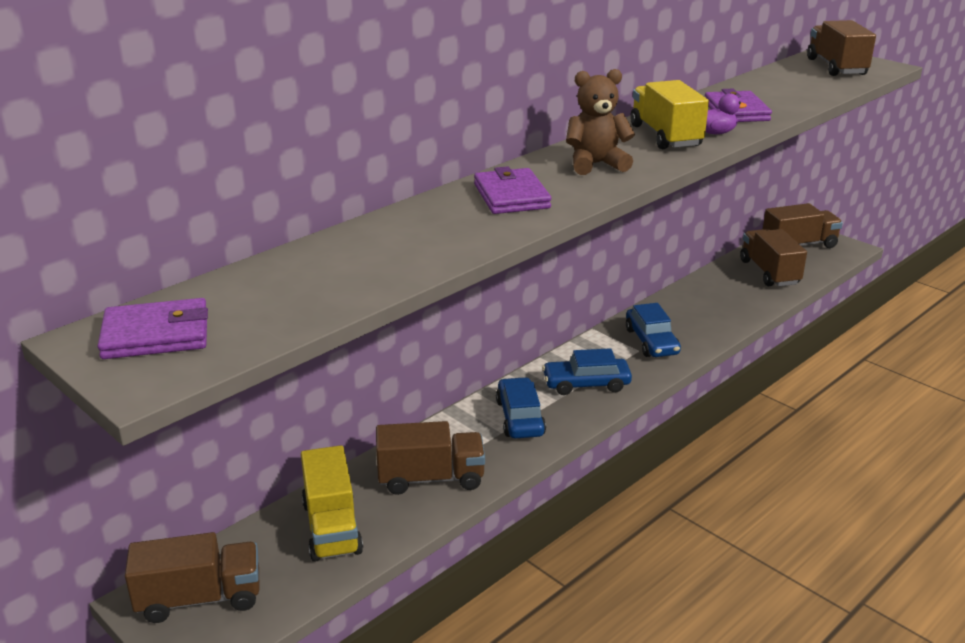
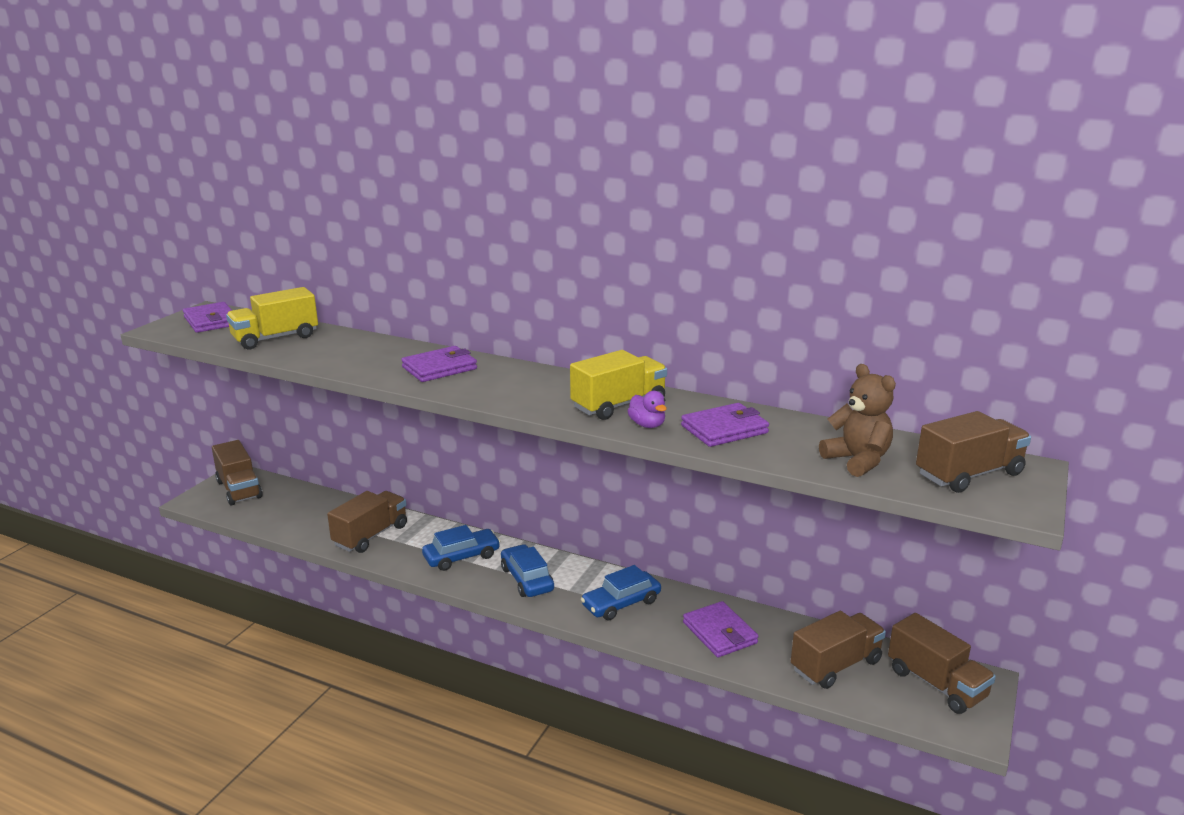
camera: 70 degrees right, 5 degrees down
(332, 527) = (309, 512): yellow truck -> yellow truck (275, 338)
(431, 478) = (371, 535): brown truck -> brown truck turned 120 degrees counterclockwise
(596, 164) = (525, 386): brown teddy bear -> brown teddy bear (857, 460)
(713, 306) = (719, 633): none -> purple wallet

